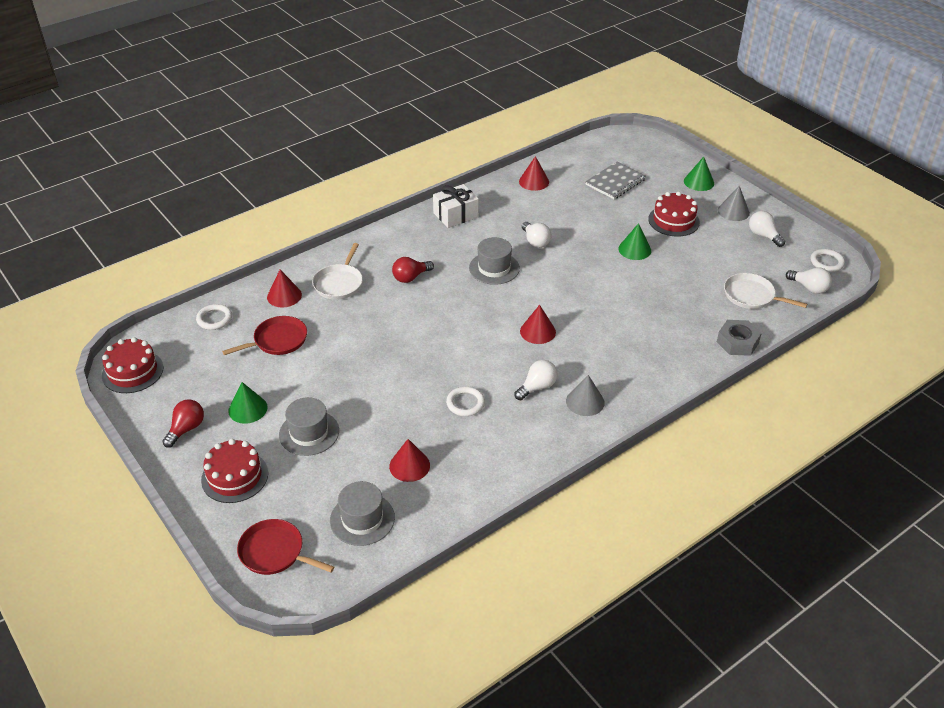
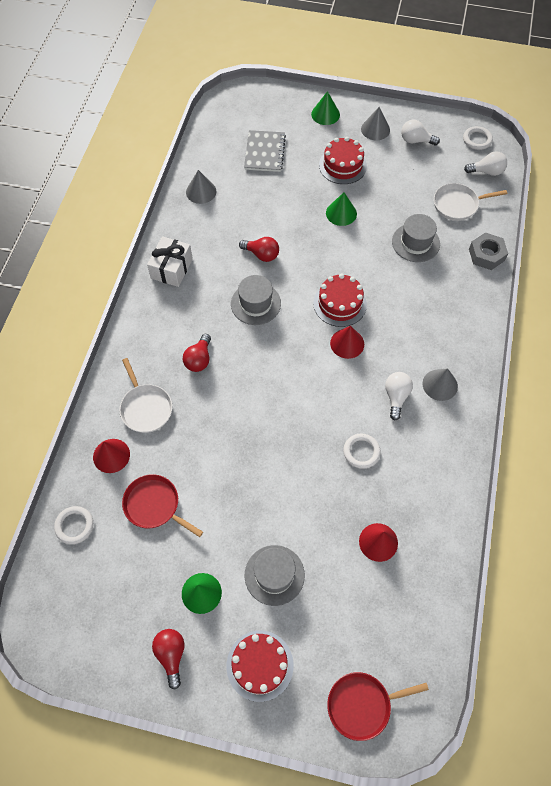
camera: 40 degrees left, 20 degrees up
(132, 371) = (59, 638): red cake -> red cake (340, 304)
(278, 340) = (154, 505): red pan -> red pan turned 75 degrees counterclockwise
(362, 519) = (393, 619): grey hat -> grey hat (415, 242)
(534, 181) = (201, 191): red cone -> grey cone
(535, 242) = (261, 254): white light bulb -> red light bulb

